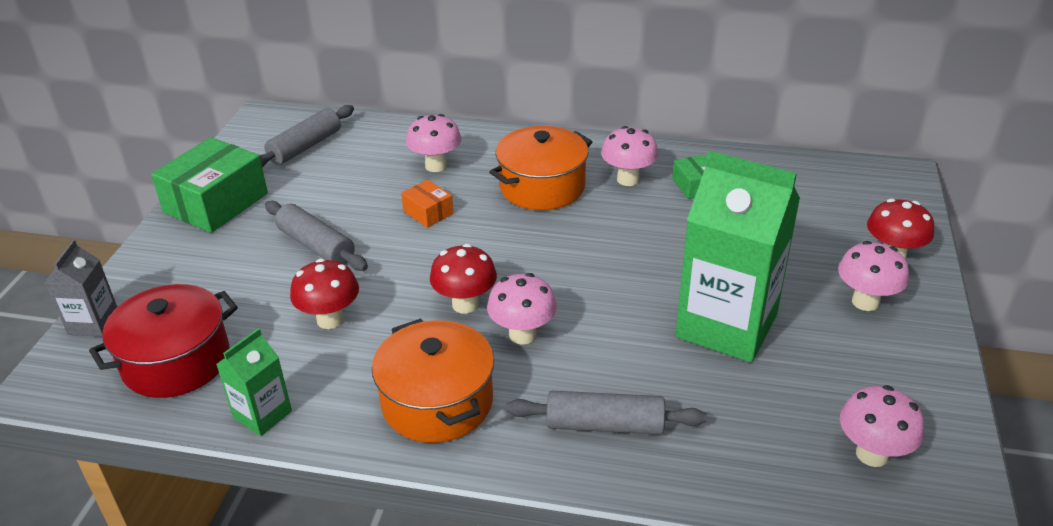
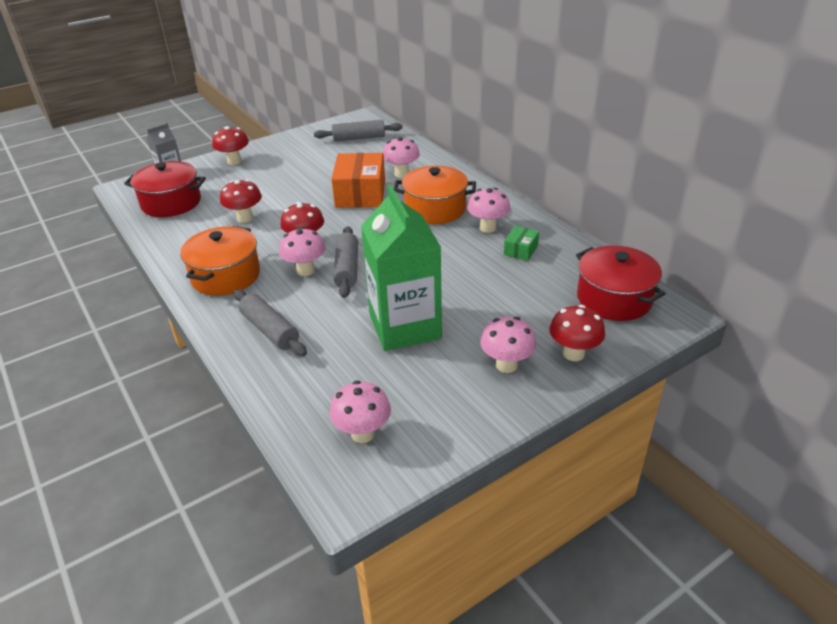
camera: 45 degrees right, 0 degrees up
(173, 257) = (234, 161): none -> red mushroom
(216, 203) = (284, 146): green box -> none
(262, 414) = (164, 240): green carton -> none
(316, 246) = (291, 184): grey rolling pin -> grey rolling pin (347, 269)
(428, 212) = (360, 194): orange box -> orange box, size x2.06
(839, 188) = (614, 299): none -> red pot

